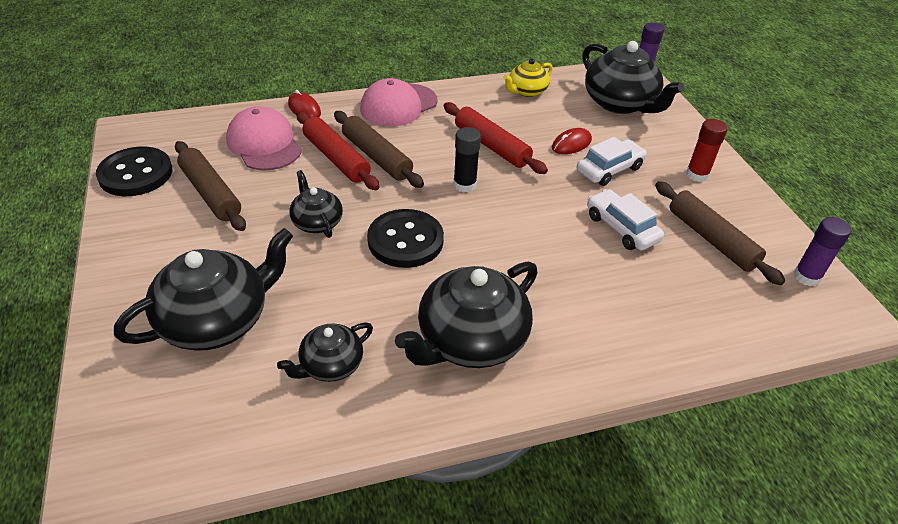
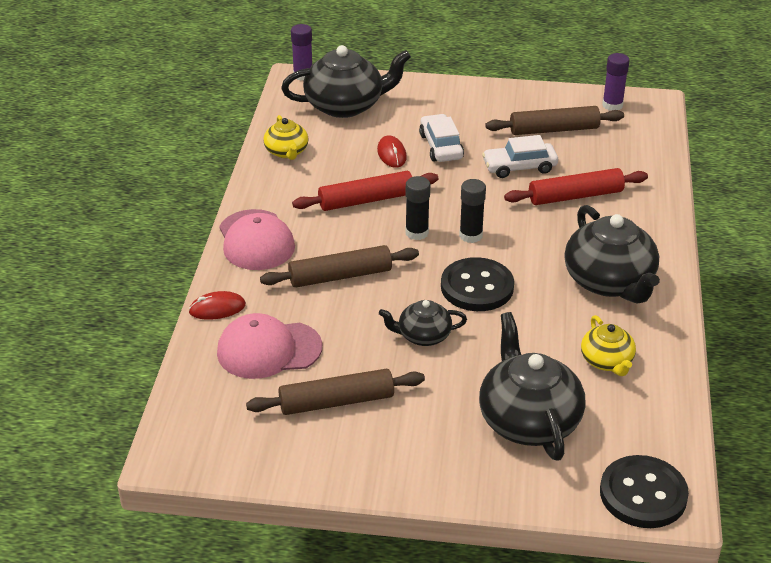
camera: 65 degrees left, 5 degrees down
(136, 174) = (267, 456): black button -> black button (643, 494)
(330, 365) = (607, 361): black teapot -> yellow teapot
(336, 158) = (326, 303): red rolling pin -> red rolling pin (575, 196)
(483, 219) = (471, 235): none -> black glue stick
(697, 175) = (473, 105): red glue stick -> none

